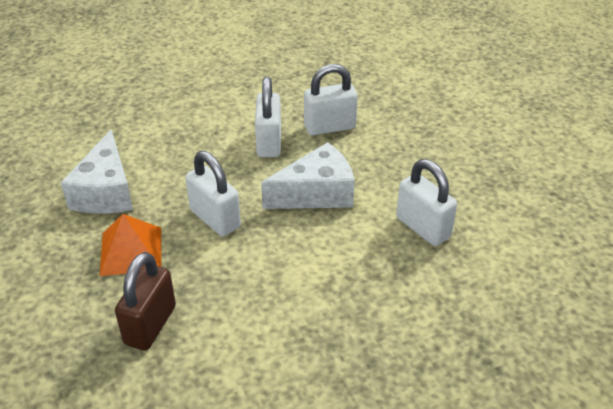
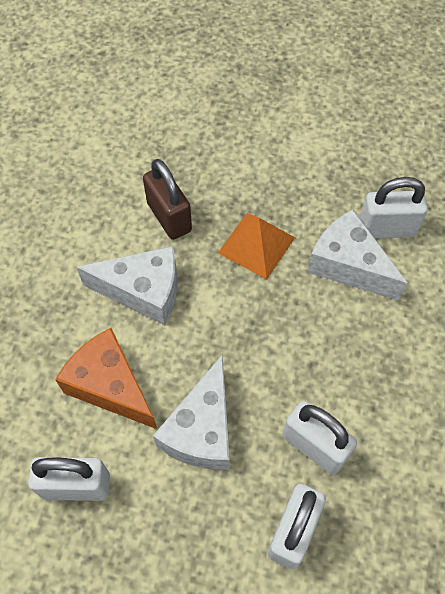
camera: 130 degrees right, 20 degrees up
(215, 219) = (242, 324): white padlock -> white padlock (386, 229)
(244, 291) = (143, 291): none -> white cheese
(341, 257) = (110, 386): none -> orange cheese

